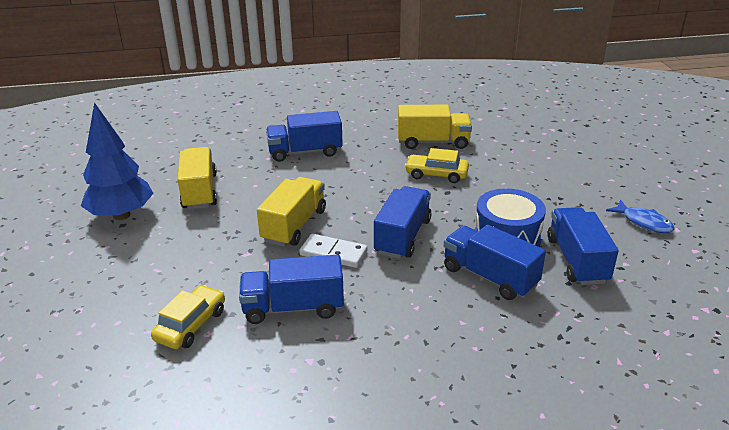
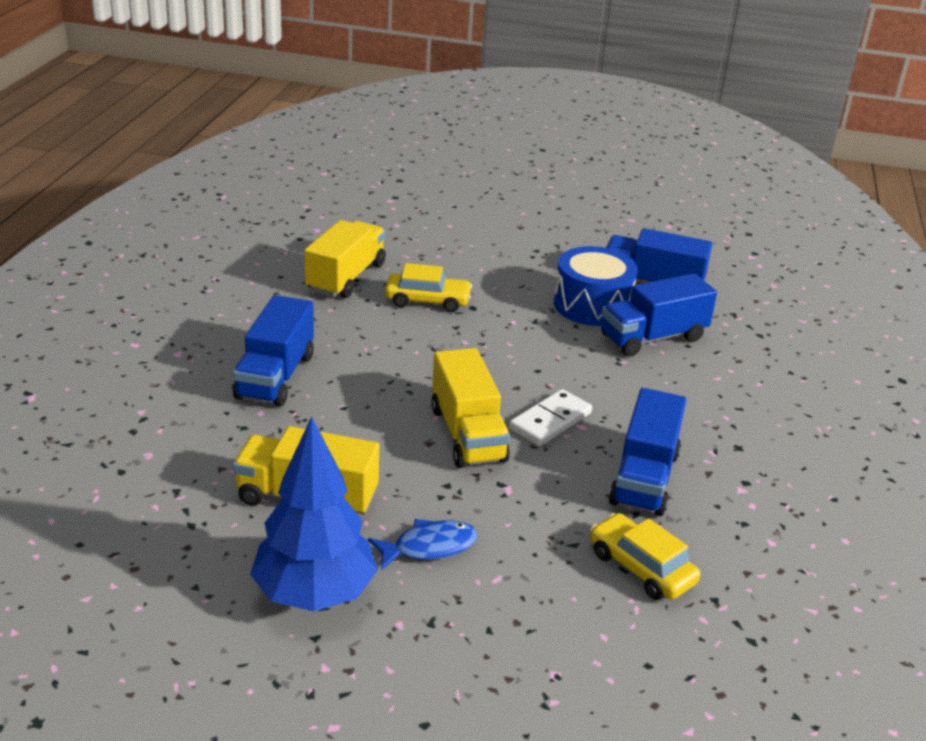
camera: 70 degrees left, 0 degrees up
(294, 225) = (467, 434): yellow truck -> yellow truck turned 150 degrees counterclockwise
(403, 236) = (546, 364): blue truck -> none
(436, 174) = (427, 301): yellow car -> yellow car turned 120 degrees counterclockwise
(643, 222) = (610, 229): blue fish -> blue fish (429, 547)

